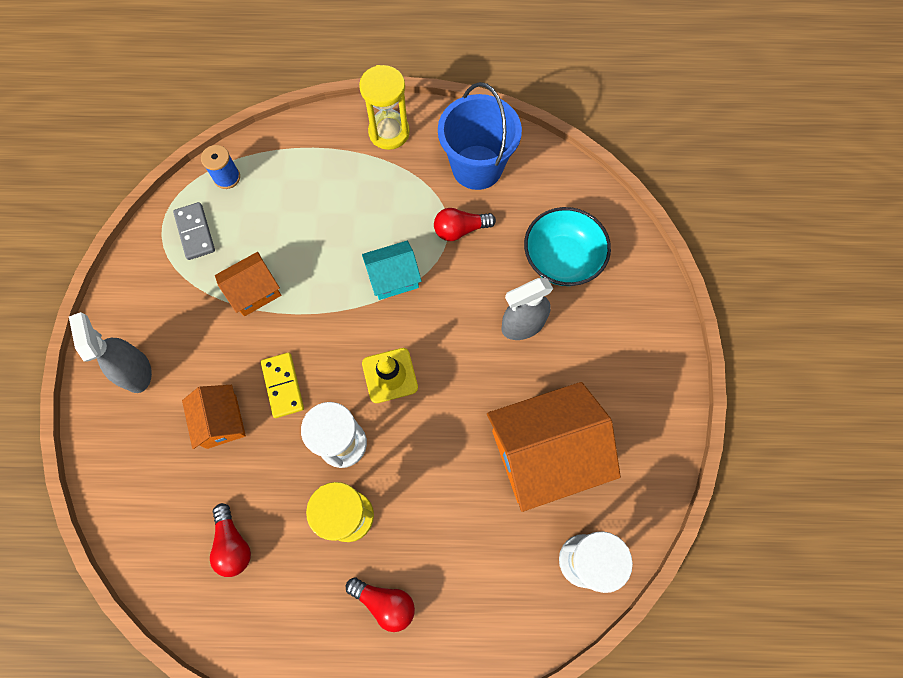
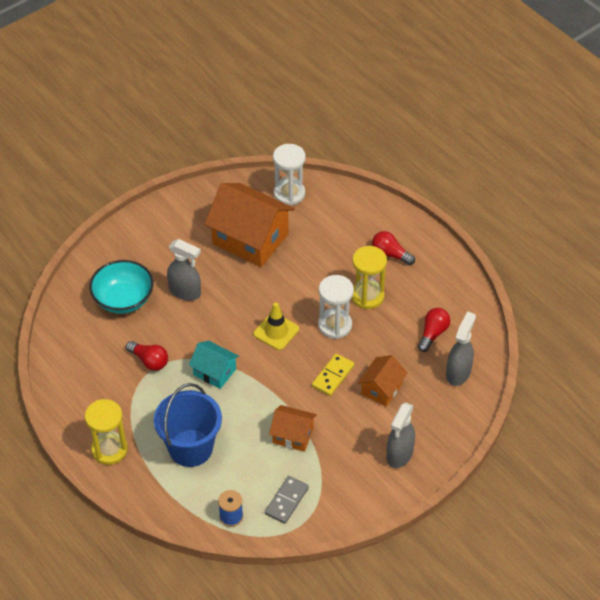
camera: 130 degrees left, 20 degrees down
(160, 523) = (458, 373): none -> grey spray bottle
(385, 602) = (390, 254): red light bulb -> red light bulb turned 45 degrees counterclockwise
(477, 167) = (94, 382): blue bucket -> blue bucket (190, 448)

